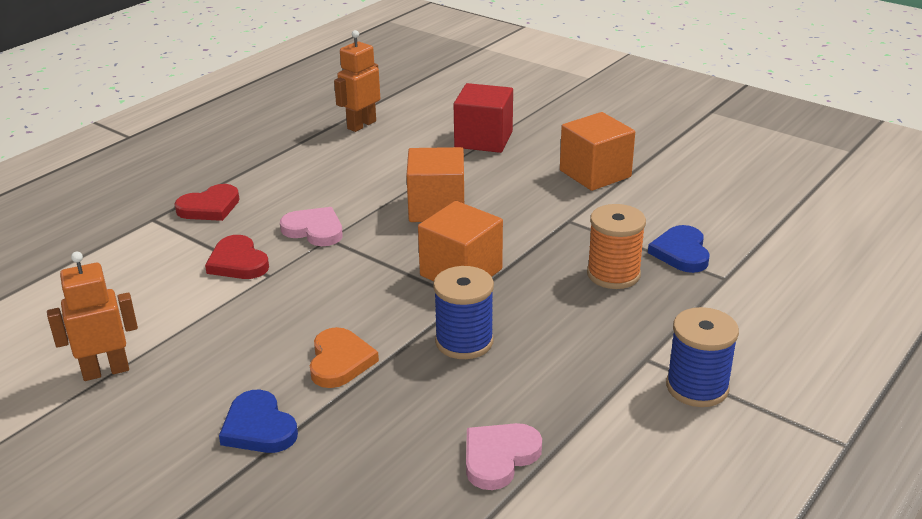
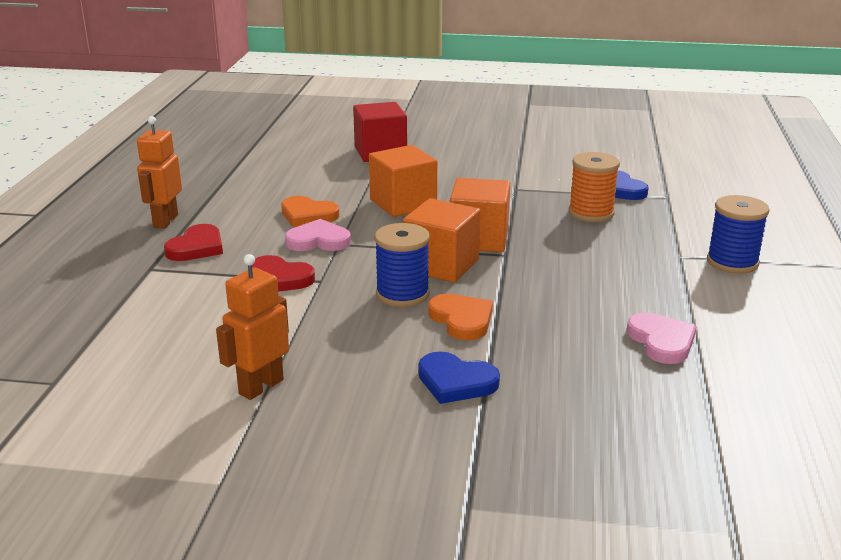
camera: 30 degrees left, 5 degrees down
(336, 198) = (308, 215): none -> orange heart
(361, 125) = (261, 162): orange robot -> orange robot (165, 221)
(464, 342) = (541, 280): blue spool -> blue spool (402, 294)
(499, 457) = (661, 341): pink heart -> pink heart turned 150 degrees clockwise
(595, 174) = (496, 156): orange cube -> orange cube (441, 265)

